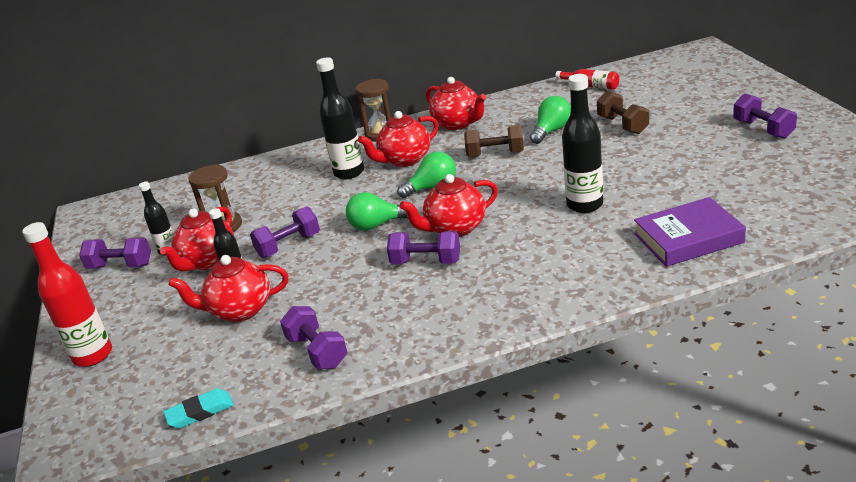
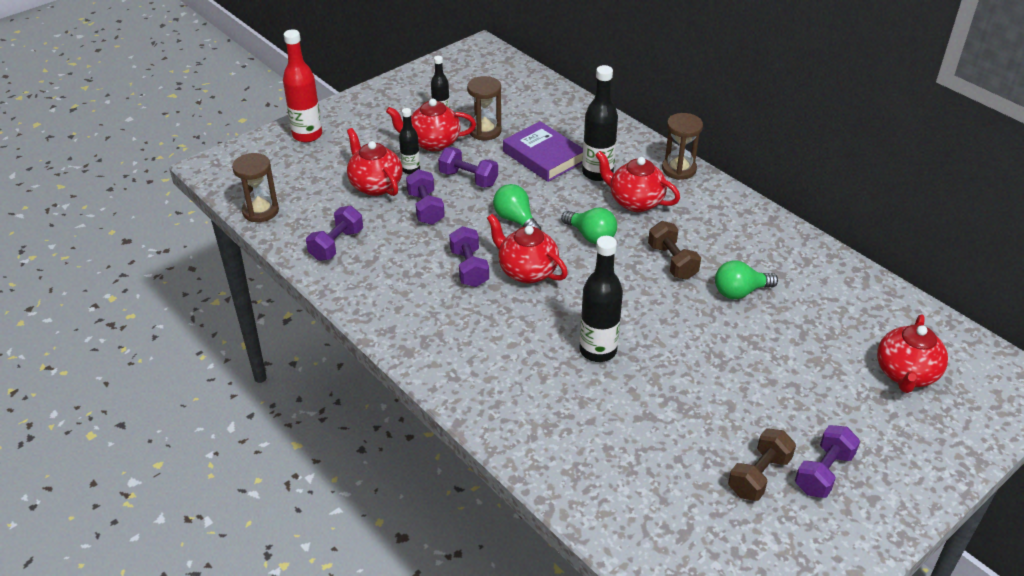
camera: 60 degrees right, 10 degrees up
(120, 266) = (413, 100): purple dumbbell -> purple dumbbell (425, 208)
(200, 412) = (260, 211): turquoise eraser -> brown hourglass
(458, 124) = (725, 217): red teapot -> red teapot (905, 374)
(552, 131) = (740, 292): green light bulb -> green light bulb turned 150 degrees clockwise
(590, 86) = (866, 299): red bottle -> none
(622, 125) = (779, 346): brown dumbbell -> brown dumbbell (759, 476)
(688, 238) = (562, 439): purple book -> purple book (543, 156)

